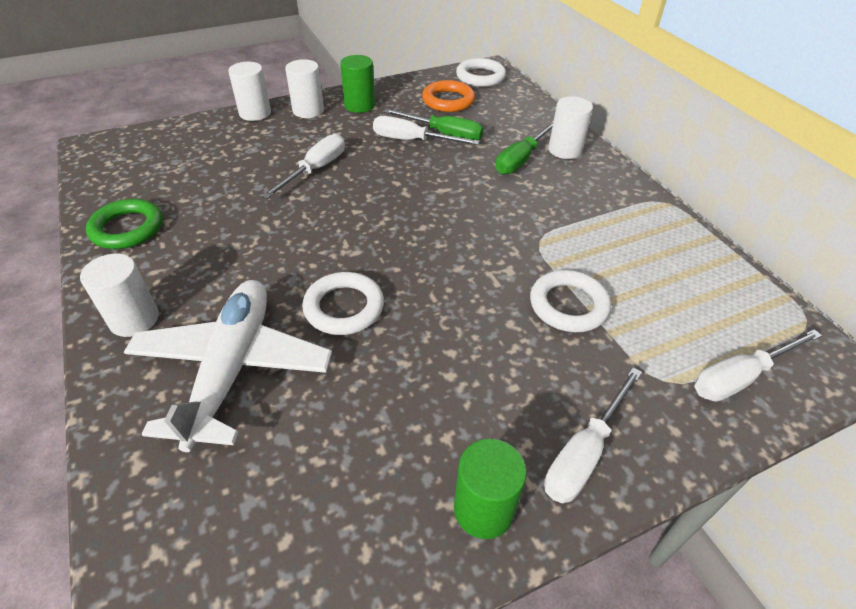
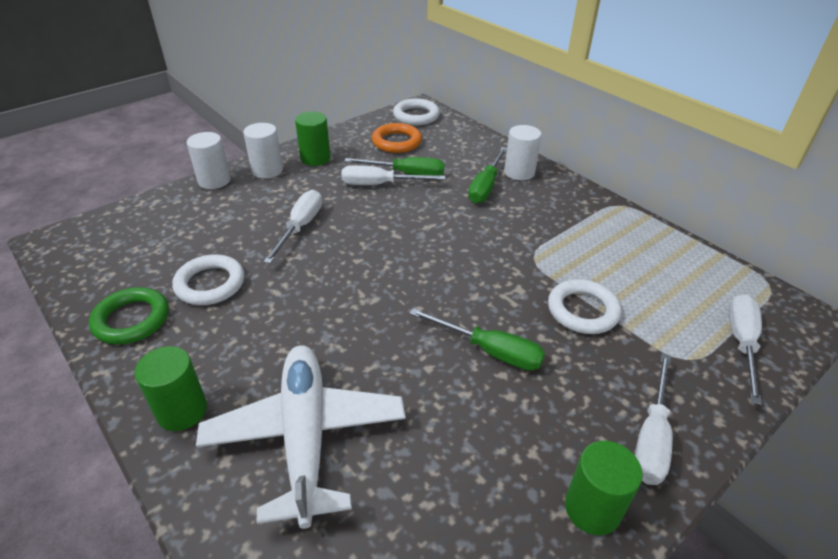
camera: 15 degrees left, 5 degrees down
(134, 319) = (182, 410): white cylinder -> green cylinder
(344, 307) = (387, 354): white ring -> white ring (210, 284)
(449, 326) = (490, 351): none -> green screwdriver
(740, 377) = (741, 343): white screwdriver -> white screwdriver turned 150 degrees clockwise

